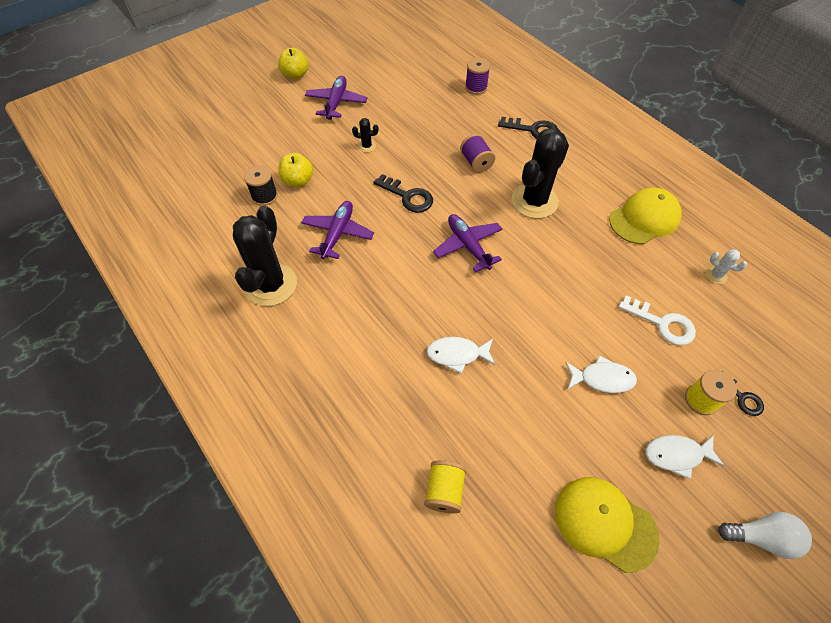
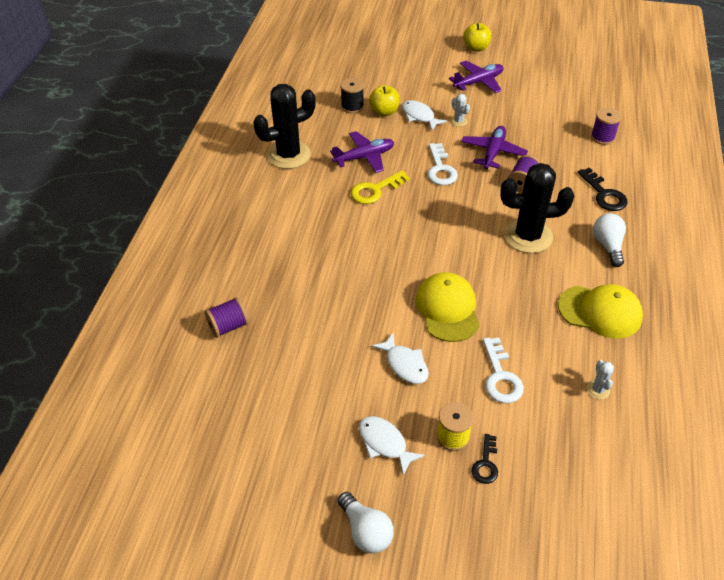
camera: 50 degrees right, 10 degrees down
(366, 146) = (458, 121): black cactus -> white cactus
(386, 255) = (375, 190): none -> yellow key
(408, 196) = (440, 169): black key -> white key
(444, 491) = (228, 326): yellow spool -> purple spool
(457, 354) = (336, 273): white fish -> white fish (419, 116)
(468, 246) = (436, 225): purple plane -> purple plane (493, 152)
(585, 166) = (608, 246): none -> white light bulb
(604, 523) = (286, 425): yellow cap -> yellow cap (447, 309)

